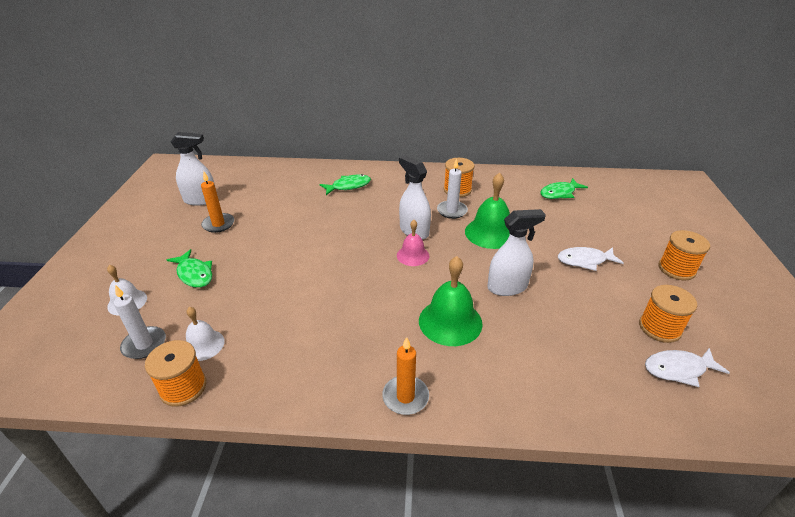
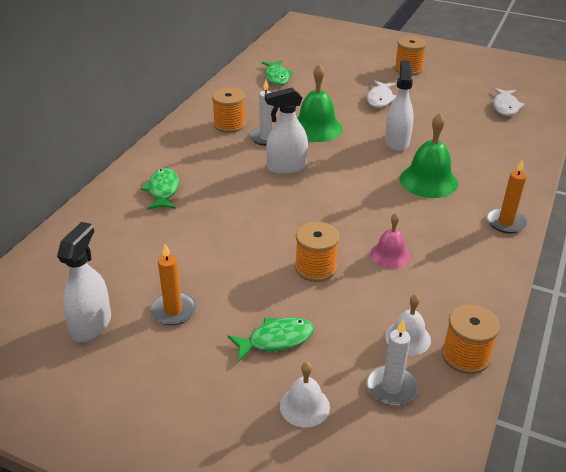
camera: 70 degrees left, 0 degrees up
(413, 255) = (327, 177): pink bell -> pink bell (390, 255)
(659, 328) = (466, 98): orange spool -> orange spool (315, 268)

